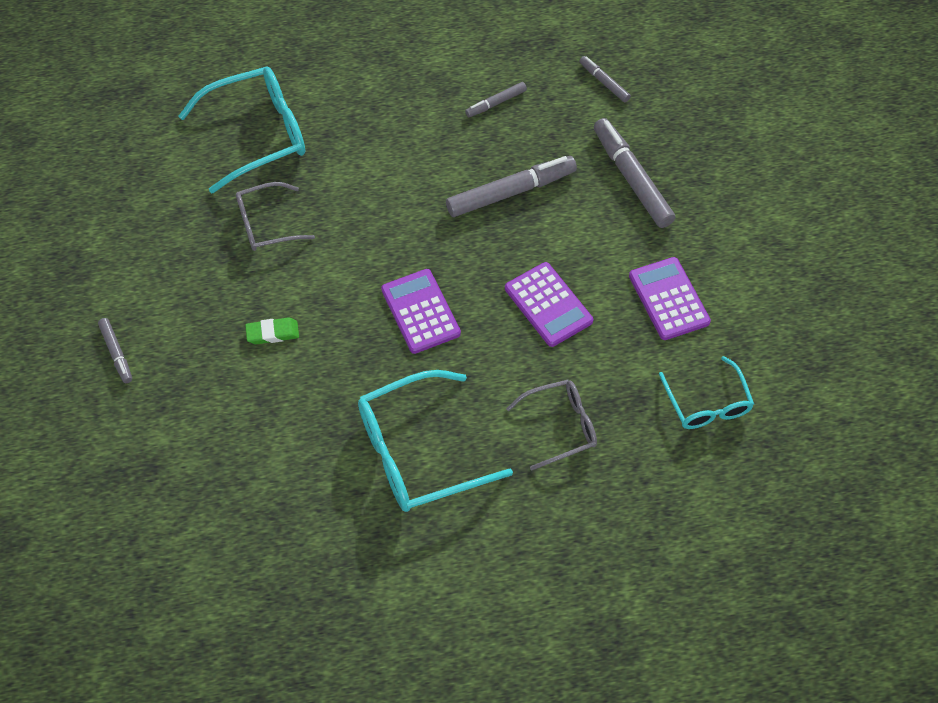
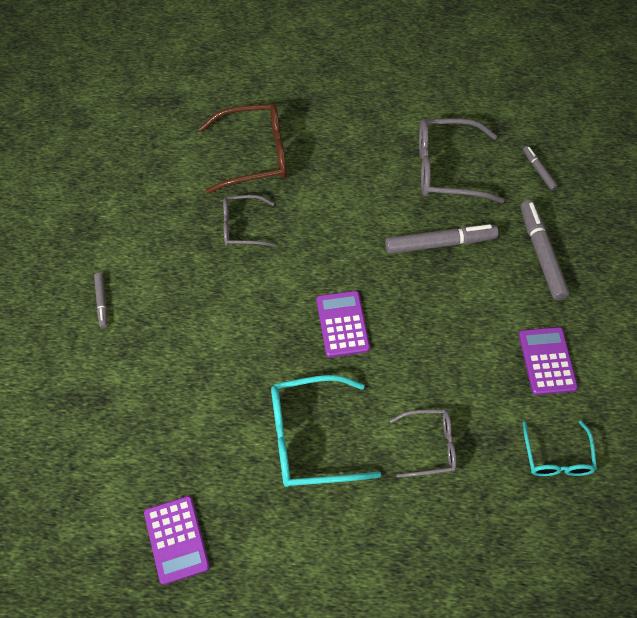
camera: 15 degrees right, 0 degrees up
(258, 135) = (255, 155): turquoise glasses -> brown glasses
(273, 333) = (223, 314): green eraser -> none
(496, 103) = (447, 169): grey marker -> grey glasses
(548, 305) = (446, 342): purple calculator -> purple calculator (176, 540)

